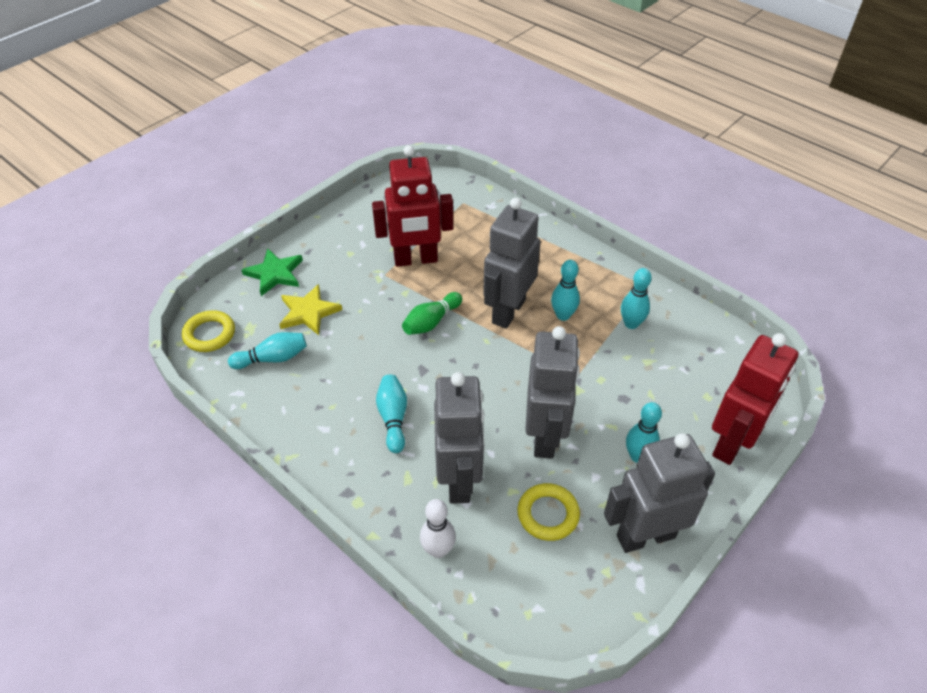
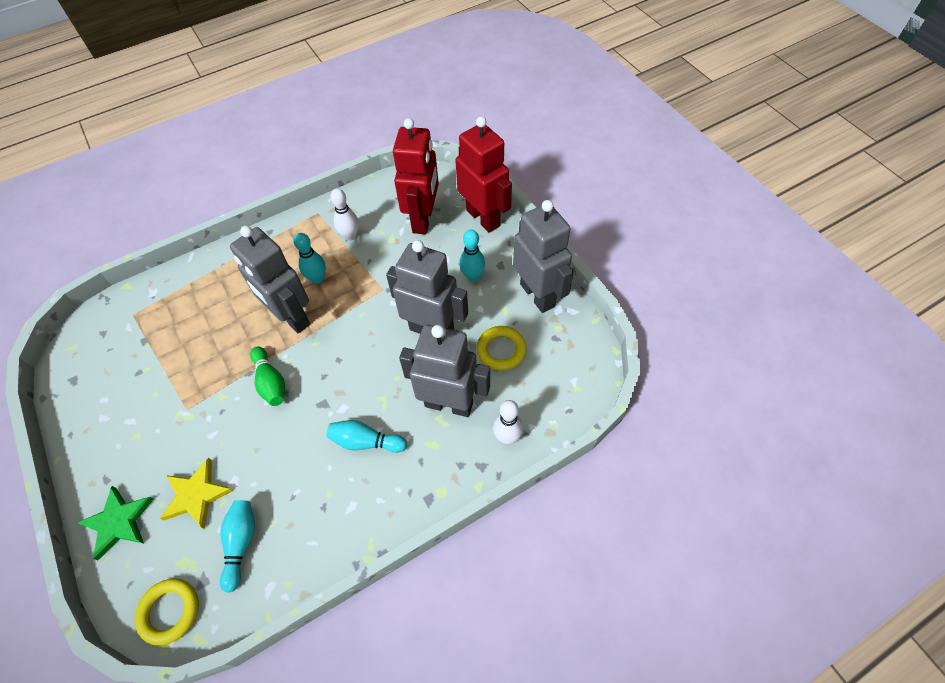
camera: 70 degrees left, 10 degrees up
(415, 260) = (184, 376): red robot -> red robot (423, 219)
(631, 324) = (350, 236): turquoise bowling pin -> white bowling pin
(645, 536) = (537, 295): grey robot -> grey robot turned 150 degrees clockwise

